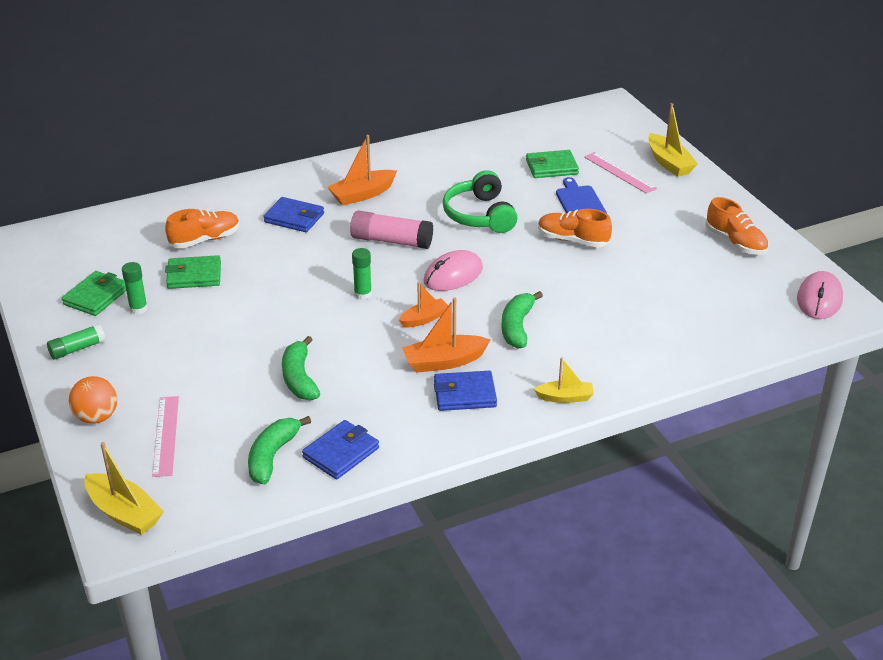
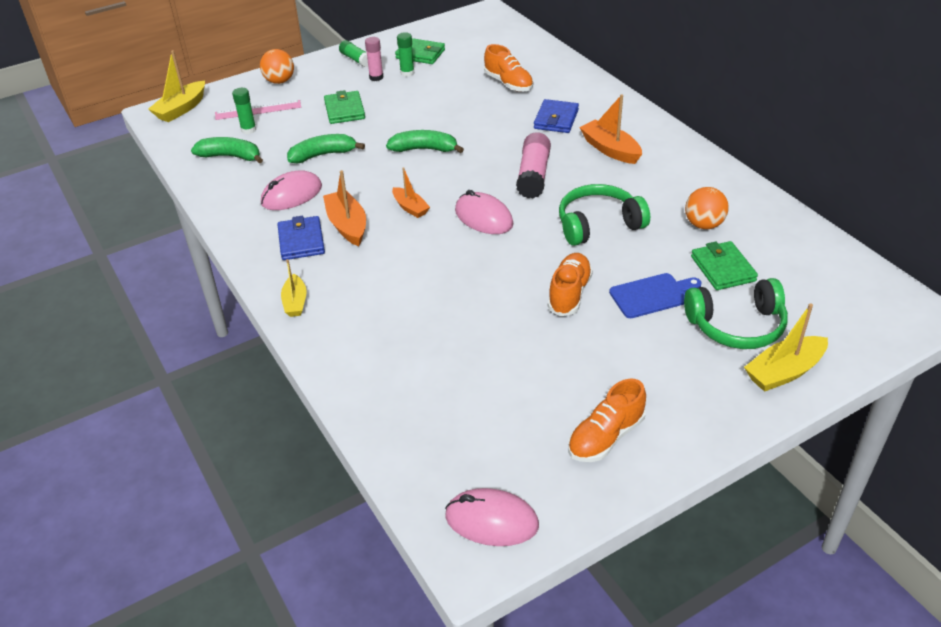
camera: 85 degrees right, 5 degrees up
(135, 333) = (376, 77): none -> pink glue stick
(194, 275) = (455, 87): green wallet -> green wallet (344, 110)
(341, 453) = (231, 186): blue wallet -> none
(363, 294) = (443, 170): green glue stick -> green glue stick (248, 130)
(375, 402) = (291, 195): none -> pink mouse
(492, 166) = (703, 224): none -> orange ball
(517, 327) = (404, 264): green banana -> green banana (424, 149)
(619, 172) = (737, 326): pink ruler -> green headphones

